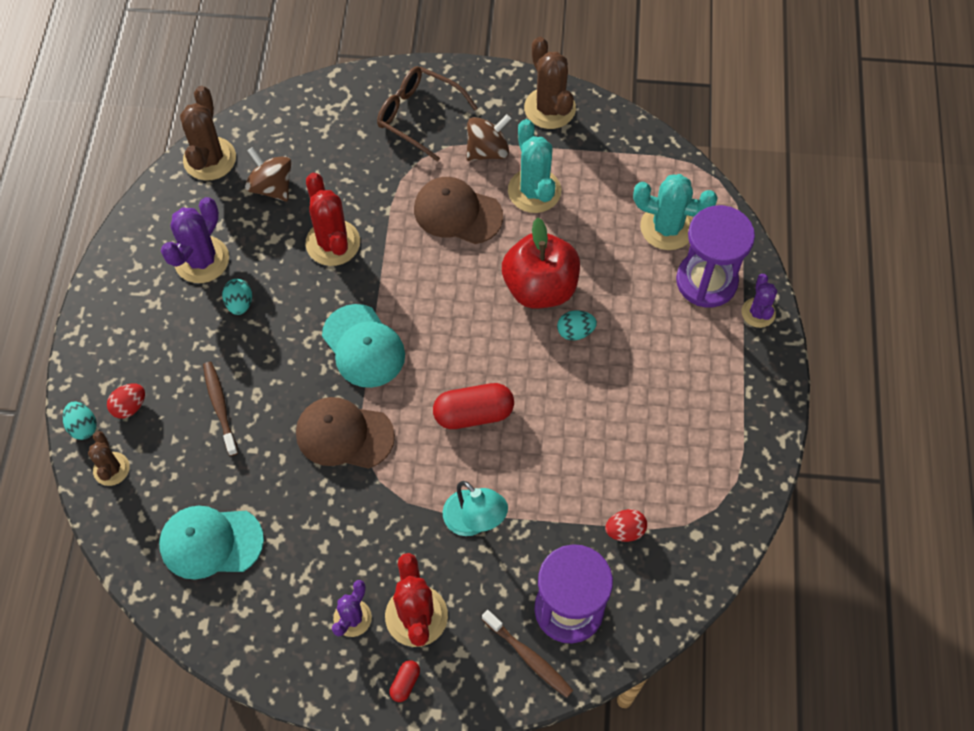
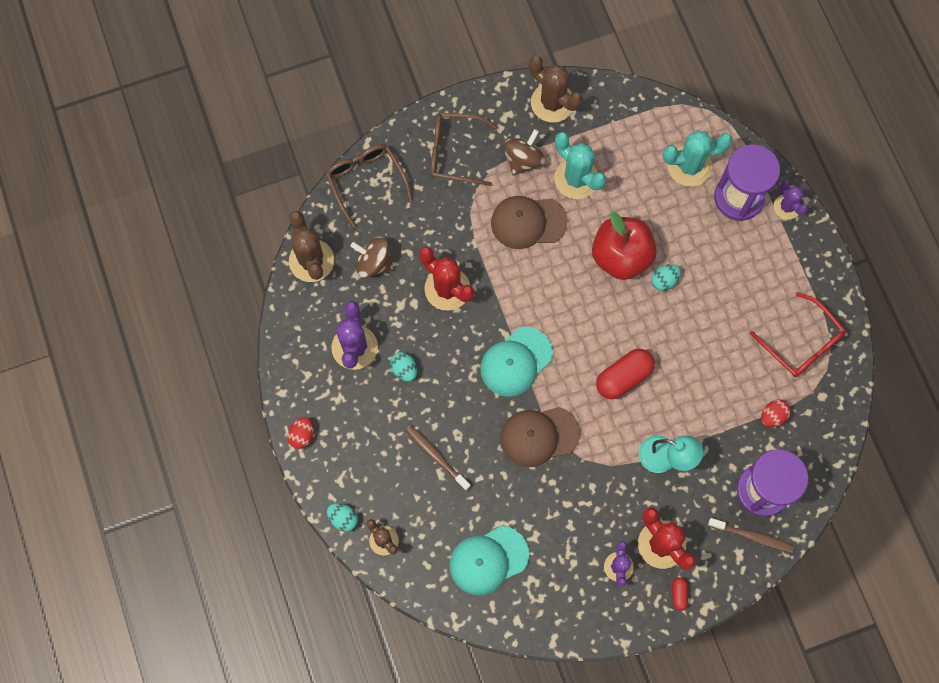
camera: 25 degrees left, 10 degrees up
(130, 406) = (369, 487): red egg -> red egg (302, 435)
(310, 108) = (366, 182): none -> brown glasses
(363, 346) = (516, 362): turquoise cap -> turquoise cap turned 105 degrees clockwise
(701, 465) = (801, 343): none -> red glasses

